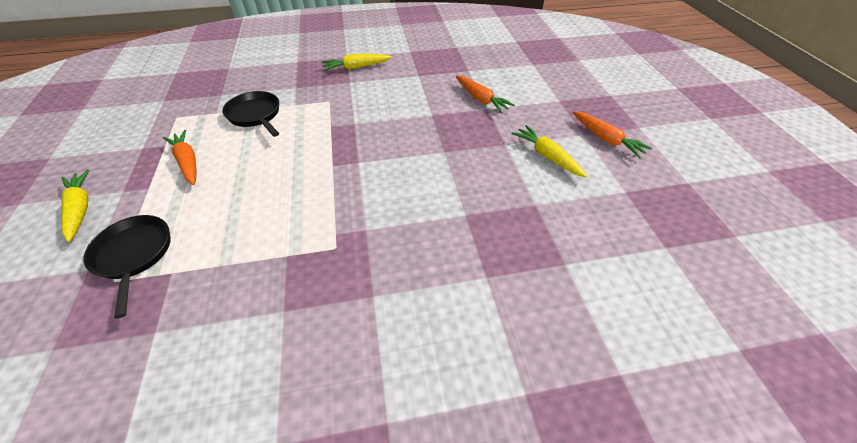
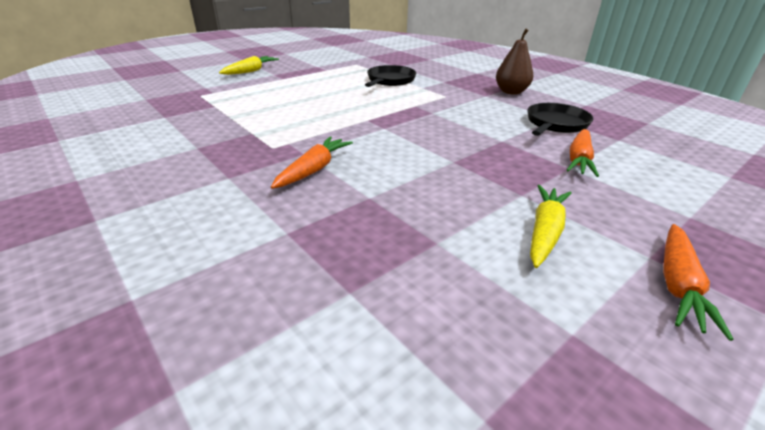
camera: 60 degrees right, 15 degrees down
(134, 255) = (223, 93): black pan -> black pan (555, 124)
(187, 162) = (316, 79): orange carrot -> orange carrot (313, 170)
(356, 67) = (511, 92): yellow carrot -> brown pear

